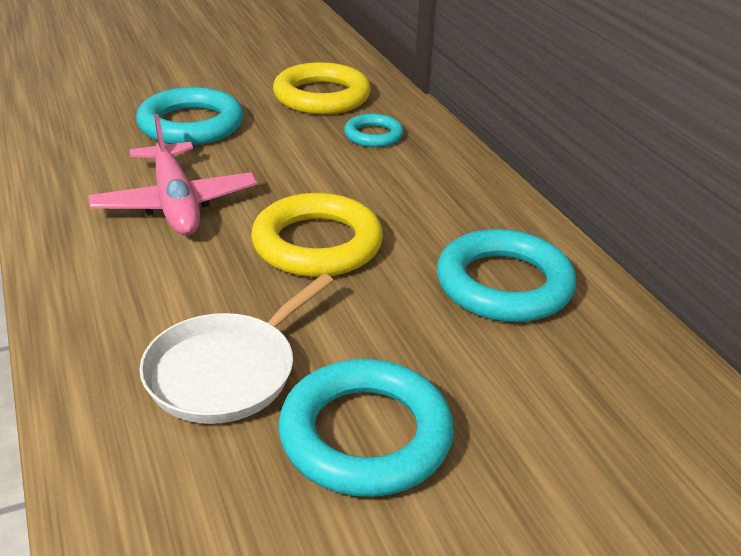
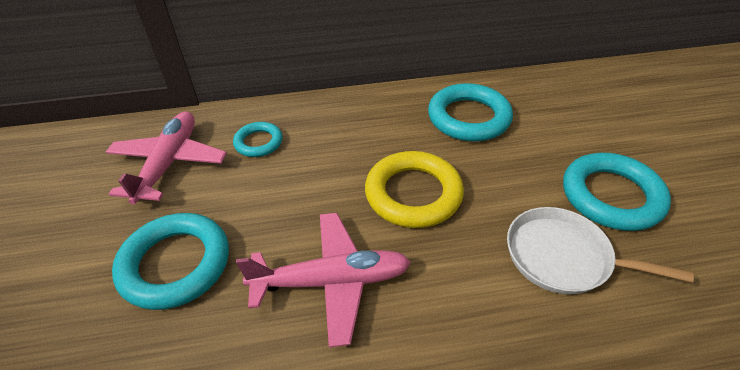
camera: 75 degrees left, 10 degrees up
(226, 371) = (563, 257): white pan -> white pan turned 150 degrees clockwise
(321, 97) = (169, 163): yellow ring -> pink plane

